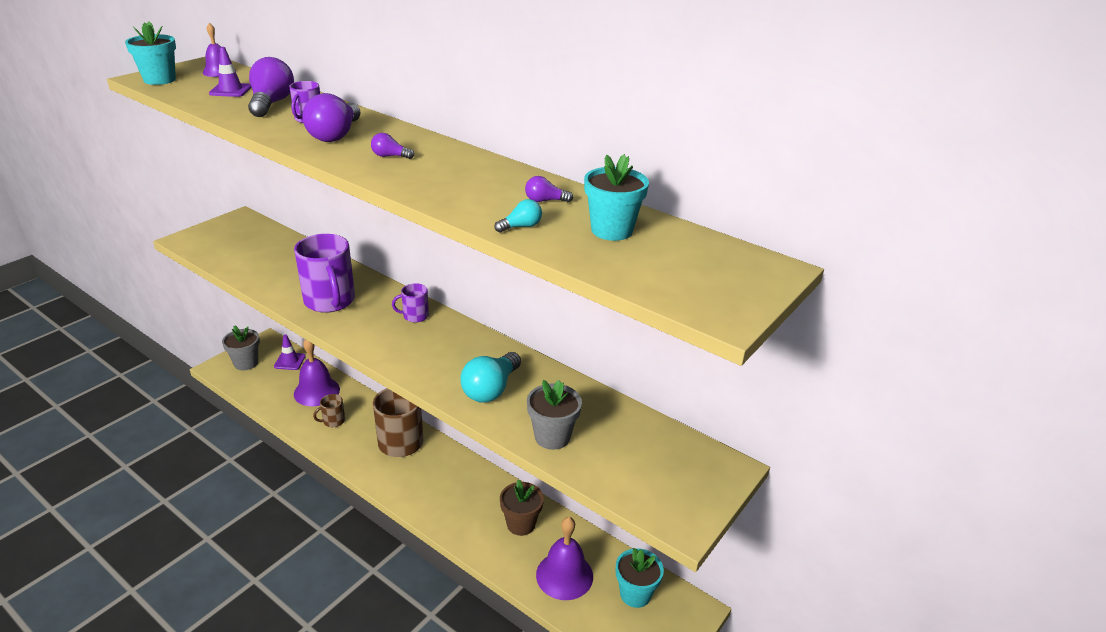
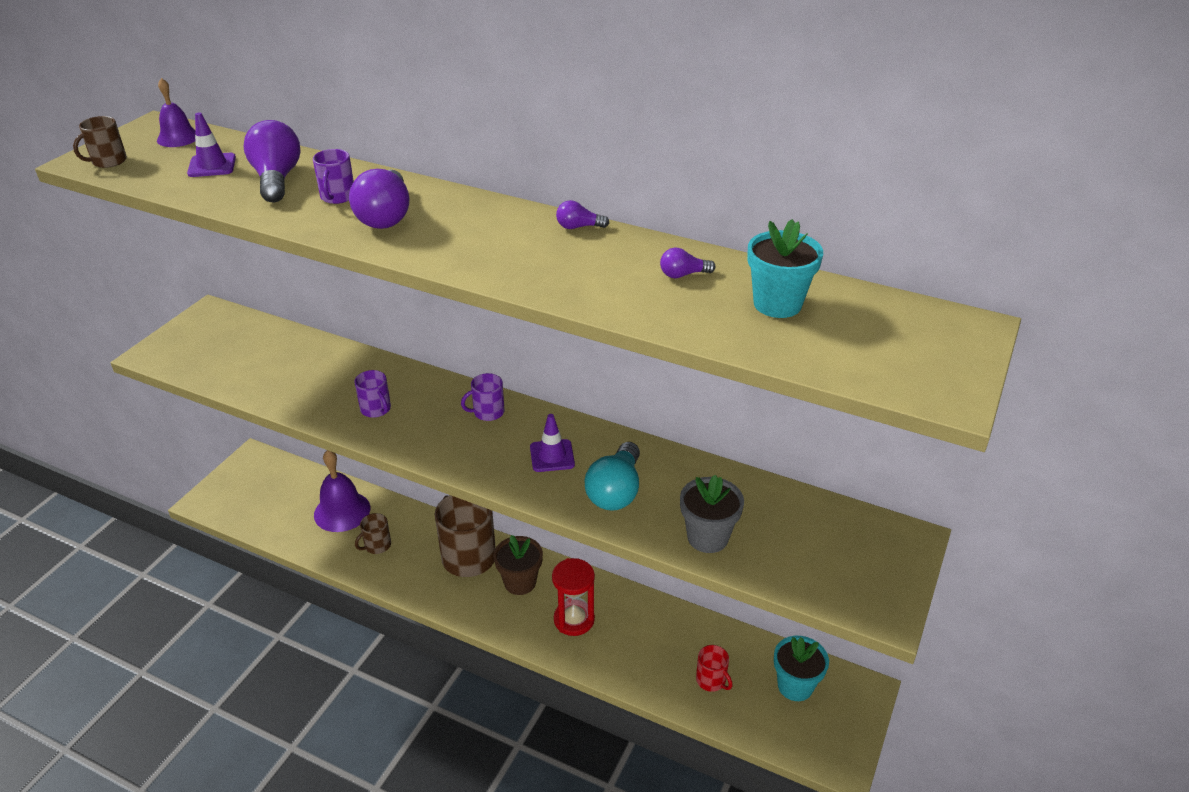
camera: 10 degrees left, 5 degrees up
(159, 80) = (108, 161): turquoise flower pot -> brown mug
(246, 363) = (238, 490): grey flower pot -> none
(290, 361) = (293, 478): purple traffic cone -> purple traffic cone (552, 456)
(330, 301) = (376, 409): purple mug -> purple mug, size x0.49
(390, 156) = (469, 238): purple light bulb -> purple light bulb (578, 227)
(467, 505) = (574, 619): none -> red hourglass
(521, 226) = (675, 315): turquoise light bulb -> none
(521, 524) = (643, 630): brown flower pot -> brown flower pot (520, 582)
(564, 575) = (711, 680): purple bell -> red mug

